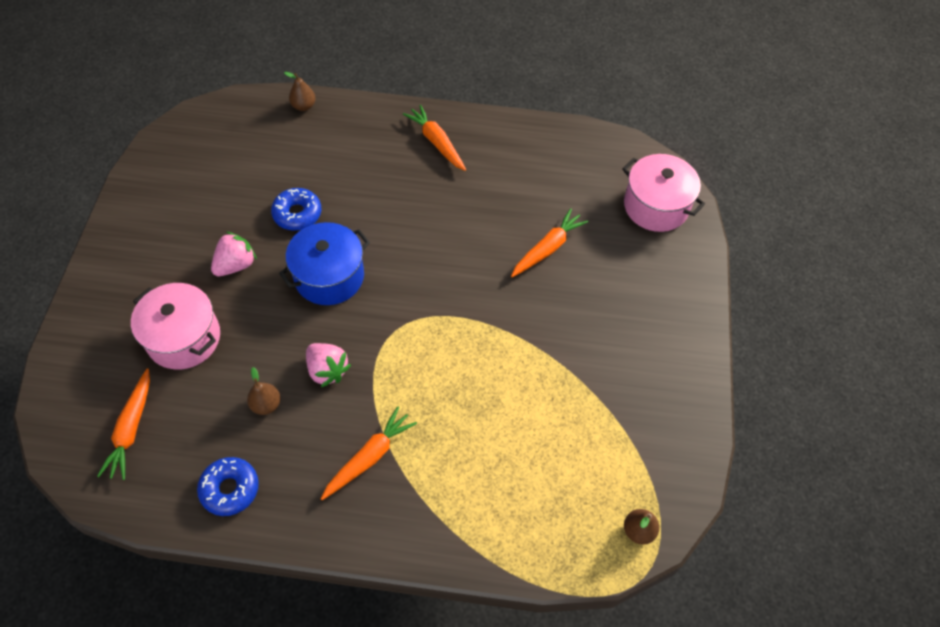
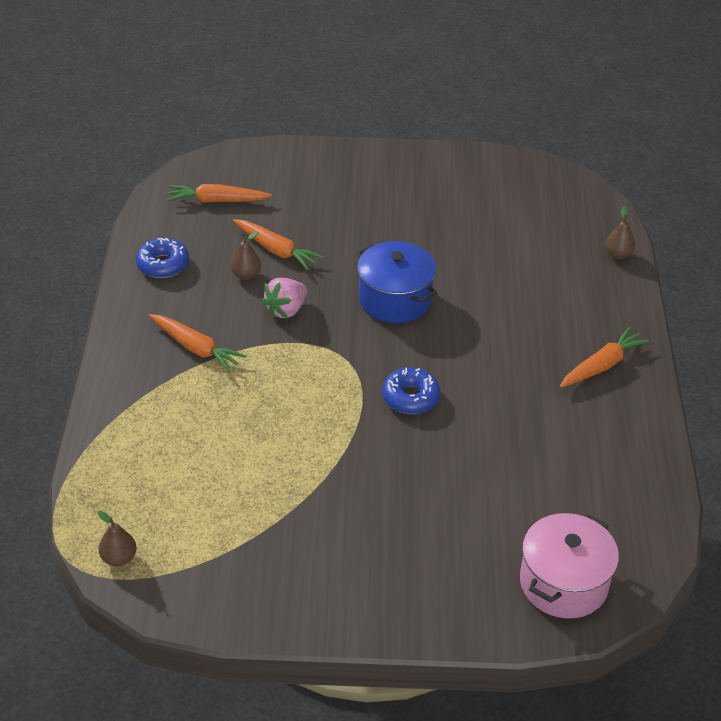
camera: 85 degrees right, 15 degrees down
(184, 338) = (310, 215): pink pot -> none
(236, 265) = (396, 235): pink strawberry -> none
(297, 214) = (468, 268): blue donut -> blue donut (410, 397)
(548, 248) = (469, 473): orange carrot -> orange carrot (276, 250)

